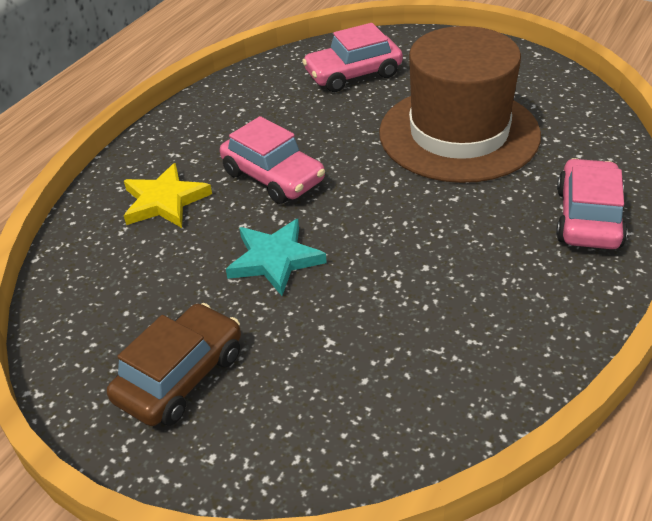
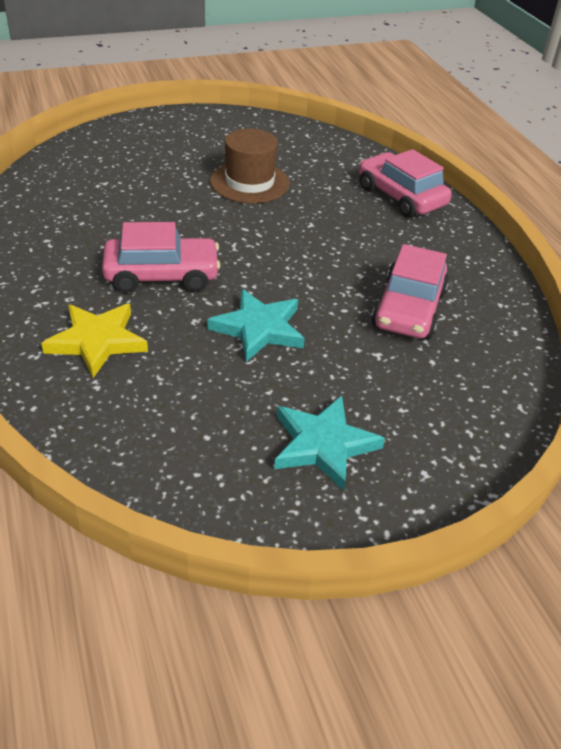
camera: 55 degrees left, 0 degrees up
(180, 376) = (323, 445): brown car -> turquoise star
(353, 74) = (103, 174): pink car -> pink car (408, 309)
(459, 134) = (249, 182): brown hat -> brown hat, size x0.55

